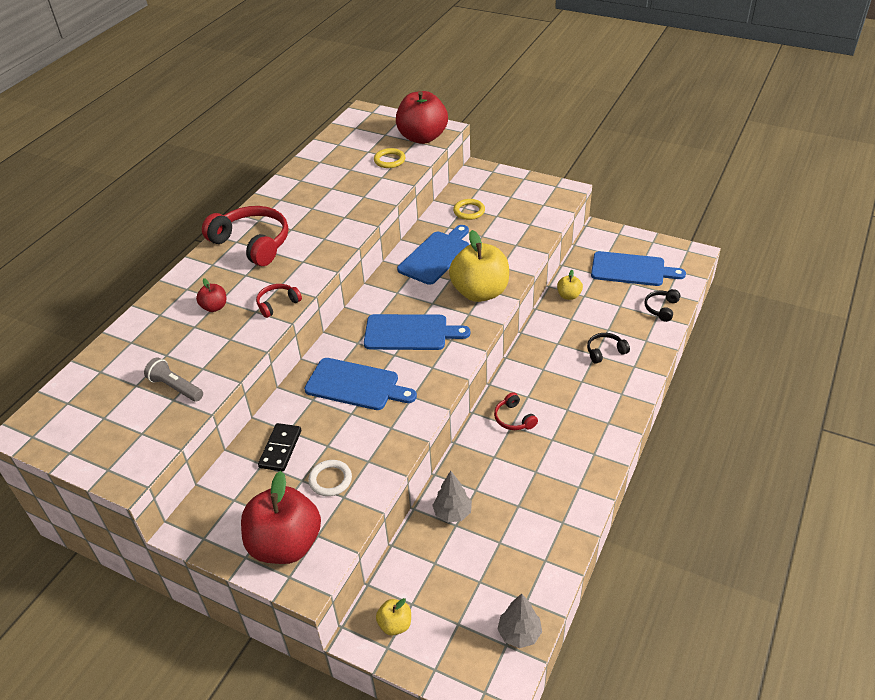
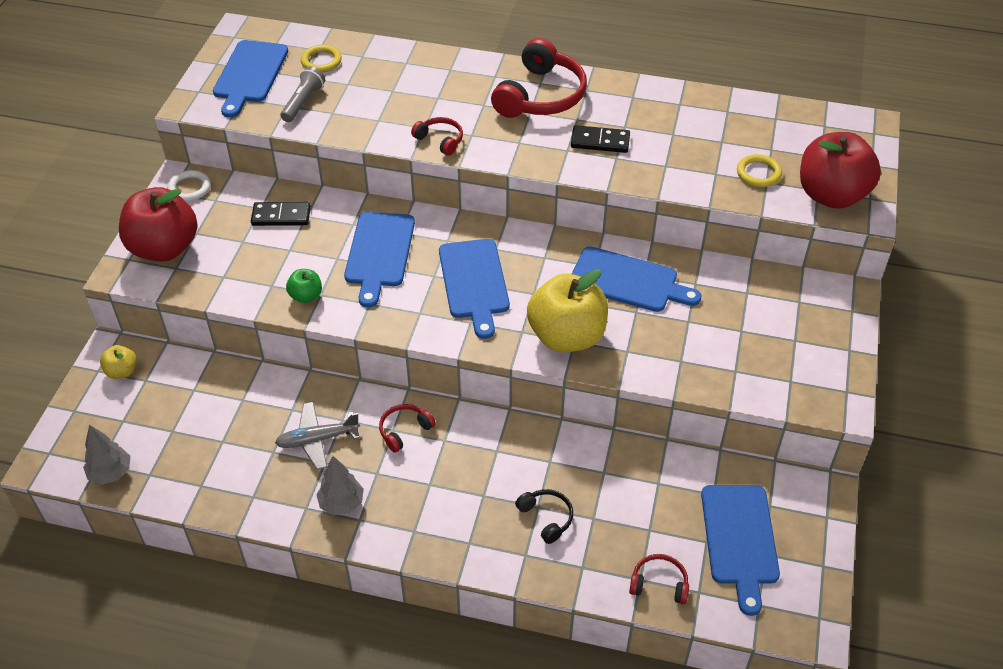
camera: 75 degrees right, 5 degrees up
(107, 426) = (249, 75): none -> blue cutting board
(214, 307) = (425, 96): red apple -> none
(323, 221) = (600, 142): none -> black domino
(330, 480) = (244, 262): white ring -> white ring (189, 188)
(389, 437) = (306, 296): none -> green apple
(452, 513) = (257, 394): grey tree -> grey tree (341, 503)
(469, 211) = (740, 299): yellow ring -> yellow ring (321, 61)
(511, 474) = (317, 440): none -> grey plane
(568, 296) = (652, 464): yellow apple -> none
(661, 308) = (659, 584): black headphones -> red headphones

